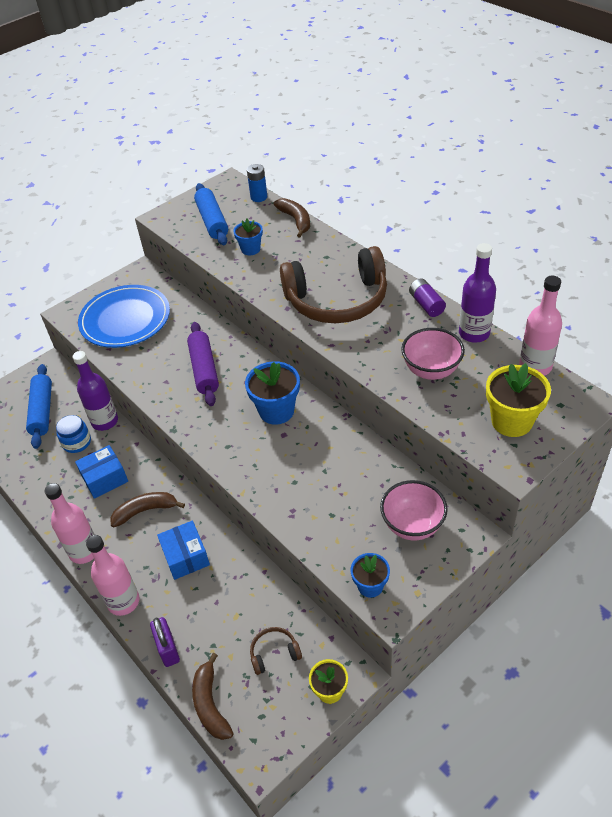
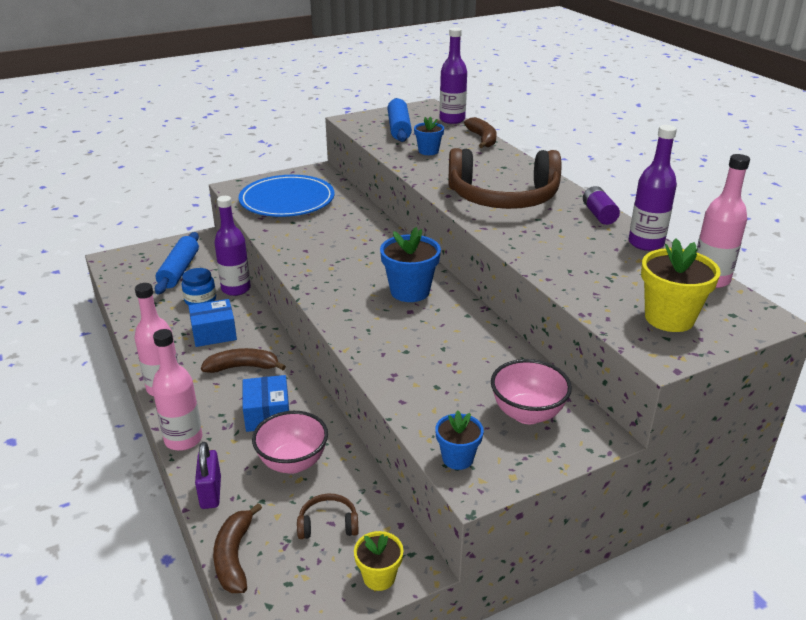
camera: 10 degrees right, 15 degrees down
(204, 369) = (348, 248): purple rolling pin -> none
(259, 197) = (452, 120): blue battery -> purple bottle
(431, 370) = (587, 263): pink bowl -> pink bowl (293, 463)

